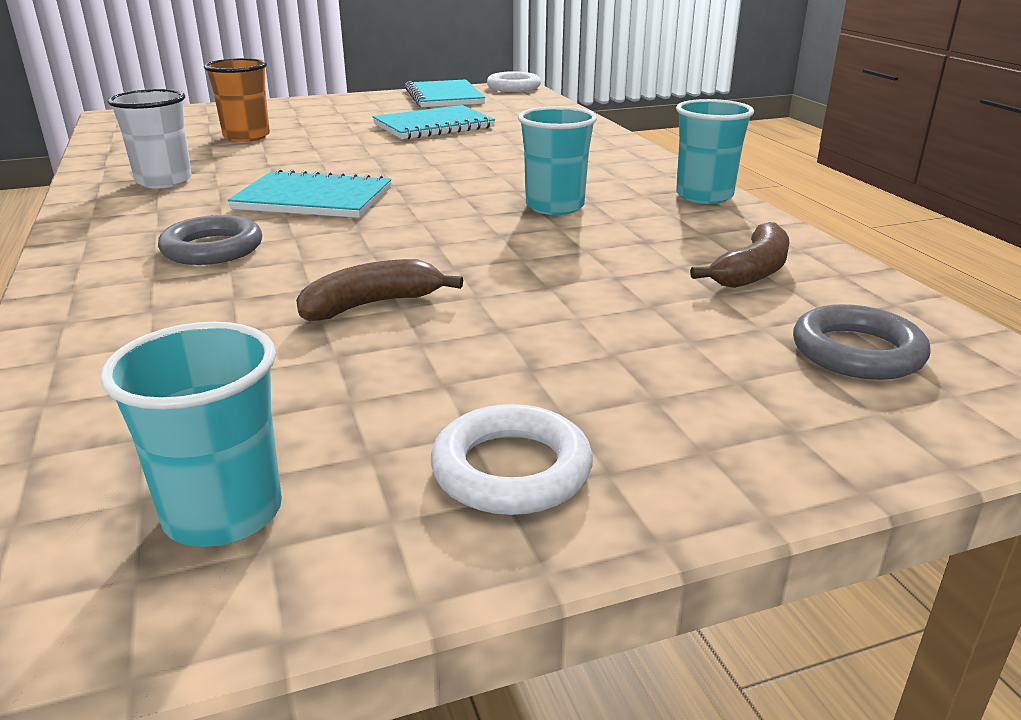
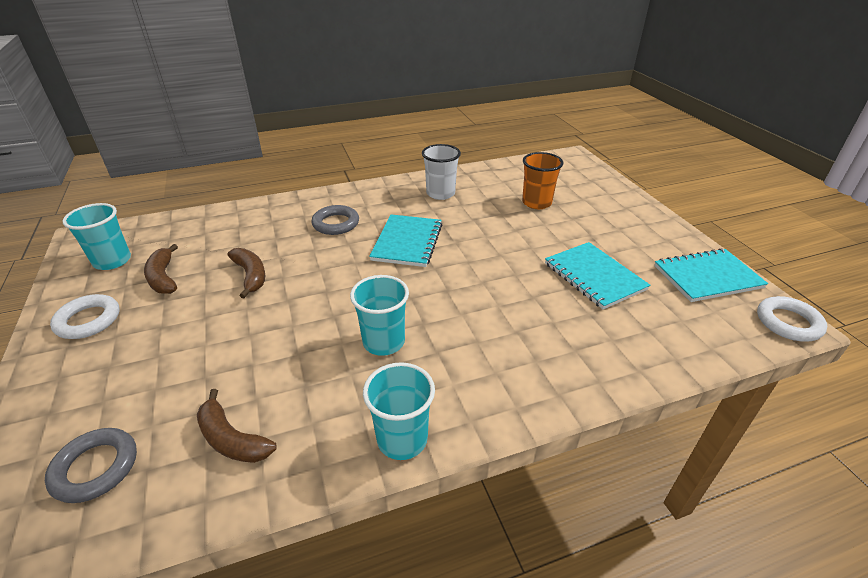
camera: 90 degrees right, 10 degrees up
(347, 403) = (163, 277): none -> brown banana

